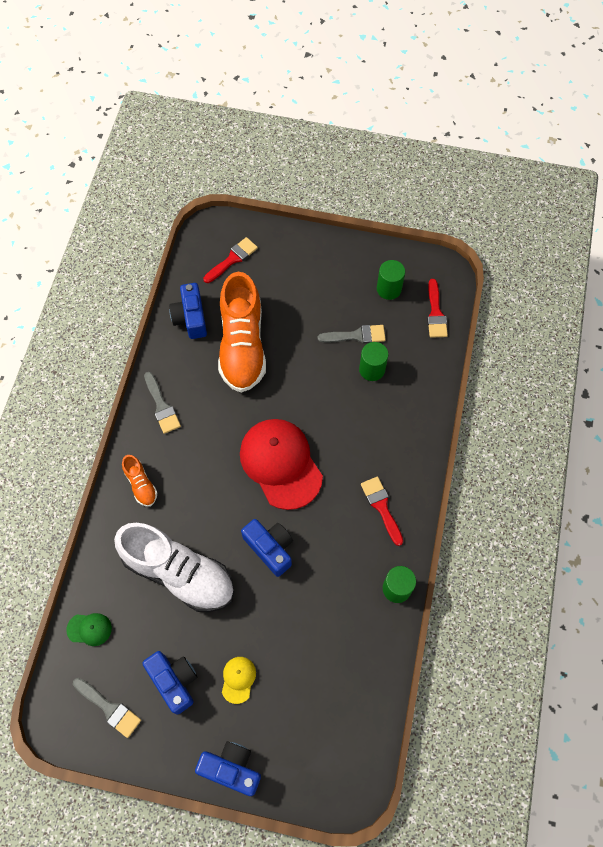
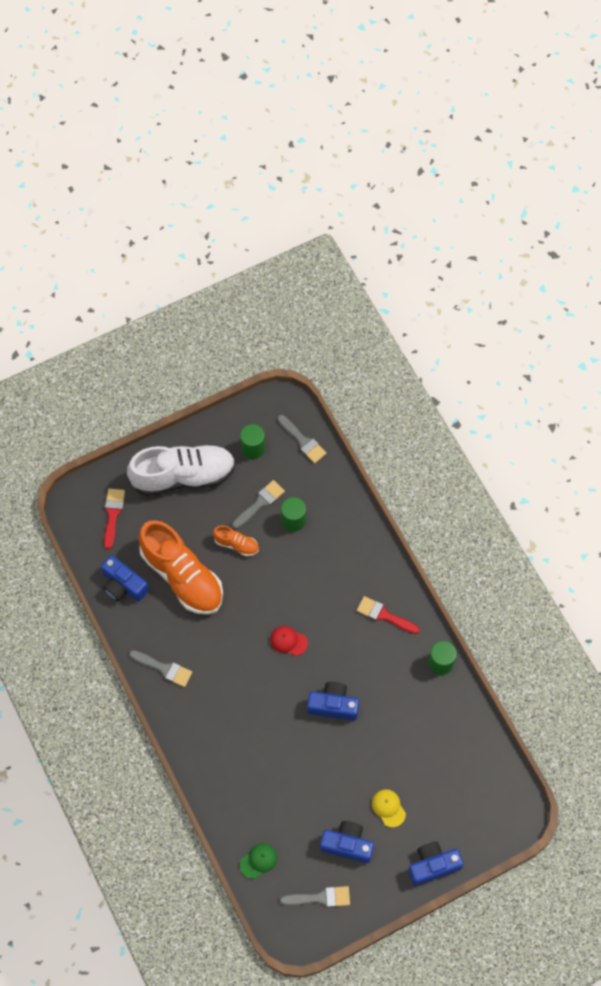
camera: 40 degrees left, 0 degrees up
(141, 484) = (202, 736): orange shoe -> orange shoe (236, 544)
(179, 573) = (286, 773): white shoe -> white shoe (183, 476)
(281, 463) = (288, 641): red cap -> red cap, size x0.42
(435, 313) = (303, 441): red brush -> grey brush

